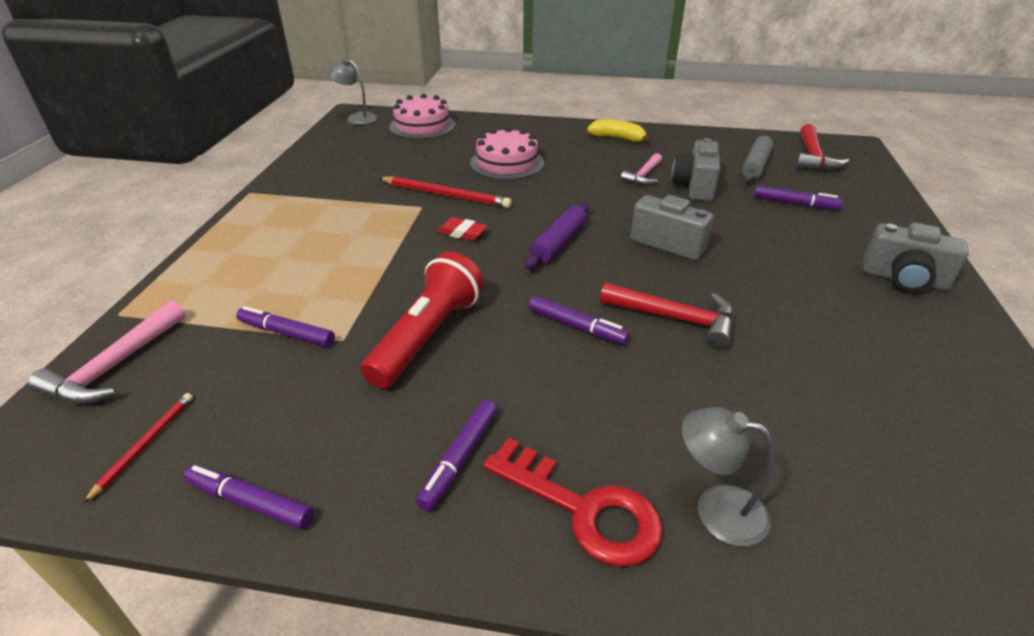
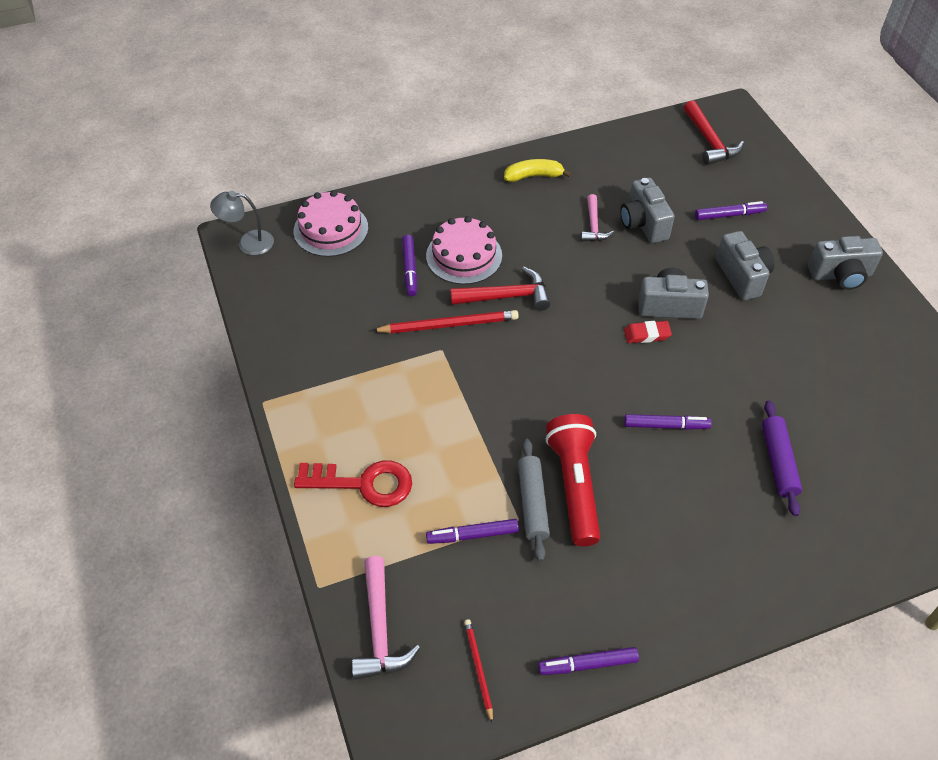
camera: 30 degrees left, 15 degrees up
(459, 458) = (678, 568): purple marker -> purple marker (409, 269)
(462, 233) = (505, 366): red eraser -> red eraser (647, 334)
(558, 243) = (589, 344): purple rolling pin -> purple rolling pin (778, 462)
(583, 509) = (769, 562): red key -> red key (363, 483)
(676, 319) = (723, 386): red hammer -> red hammer (506, 296)
(716, 509) = (834, 524): grey lamp -> none
(755, 165) = (672, 172): grey rolling pin -> grey rolling pin (532, 503)
(773, 246) = (742, 276): none -> grey camera

